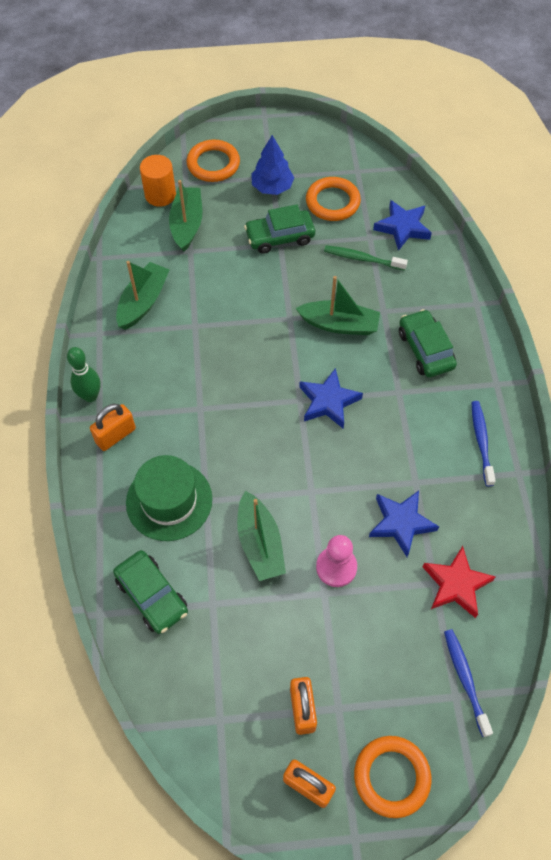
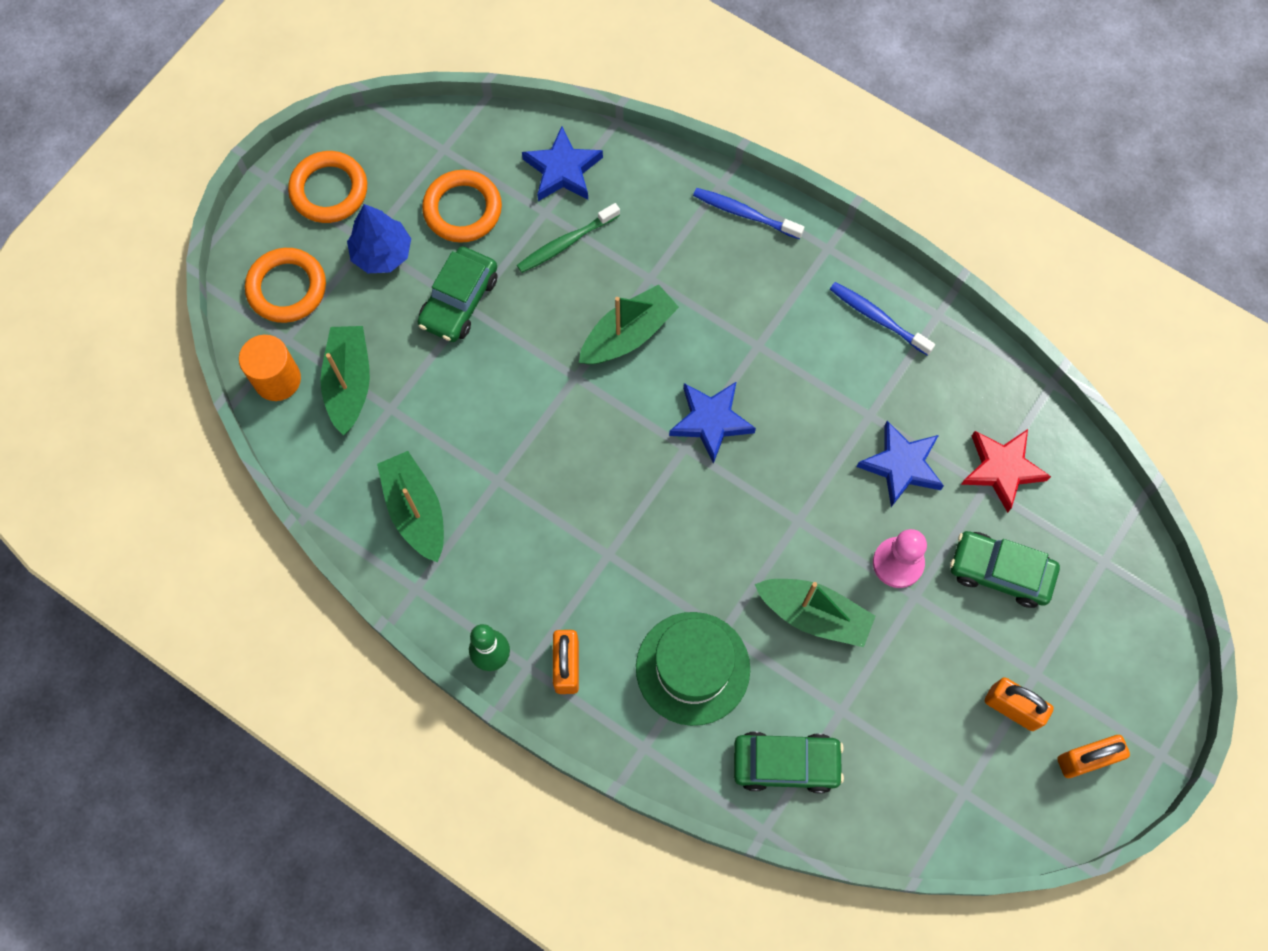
camera: 50 degrees left, 10 degrees up
(187, 224) = (349, 383): green boat -> green boat turned 45 degrees clockwise
(391, 777) = (1132, 678): orange ring -> orange ring (329, 190)
(425, 349) = (731, 278): green car -> green car (1000, 572)
(465, 679) = (1095, 540): blue toothbrush -> blue toothbrush (744, 214)

